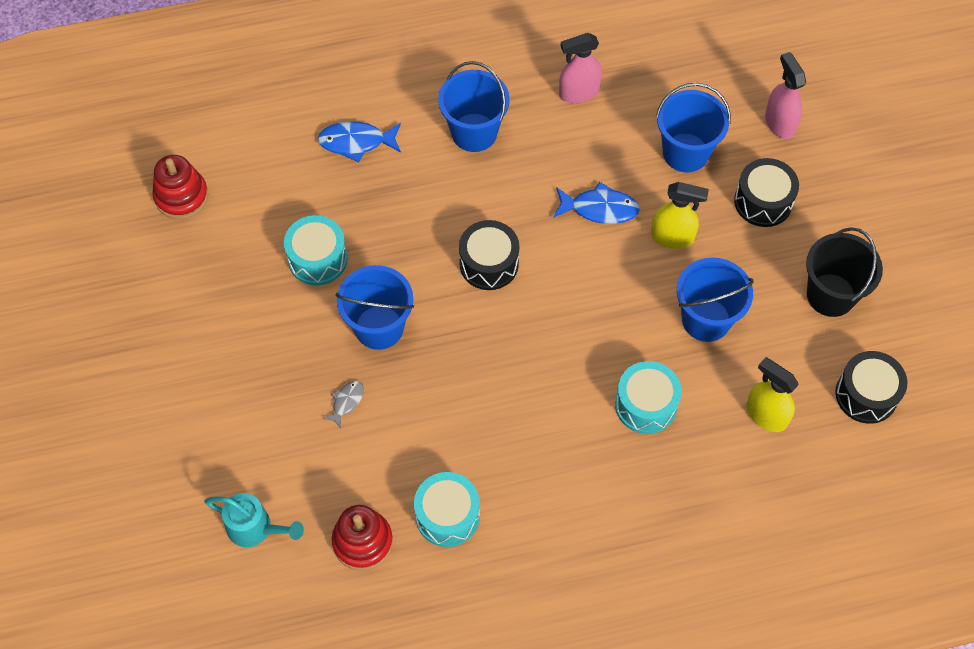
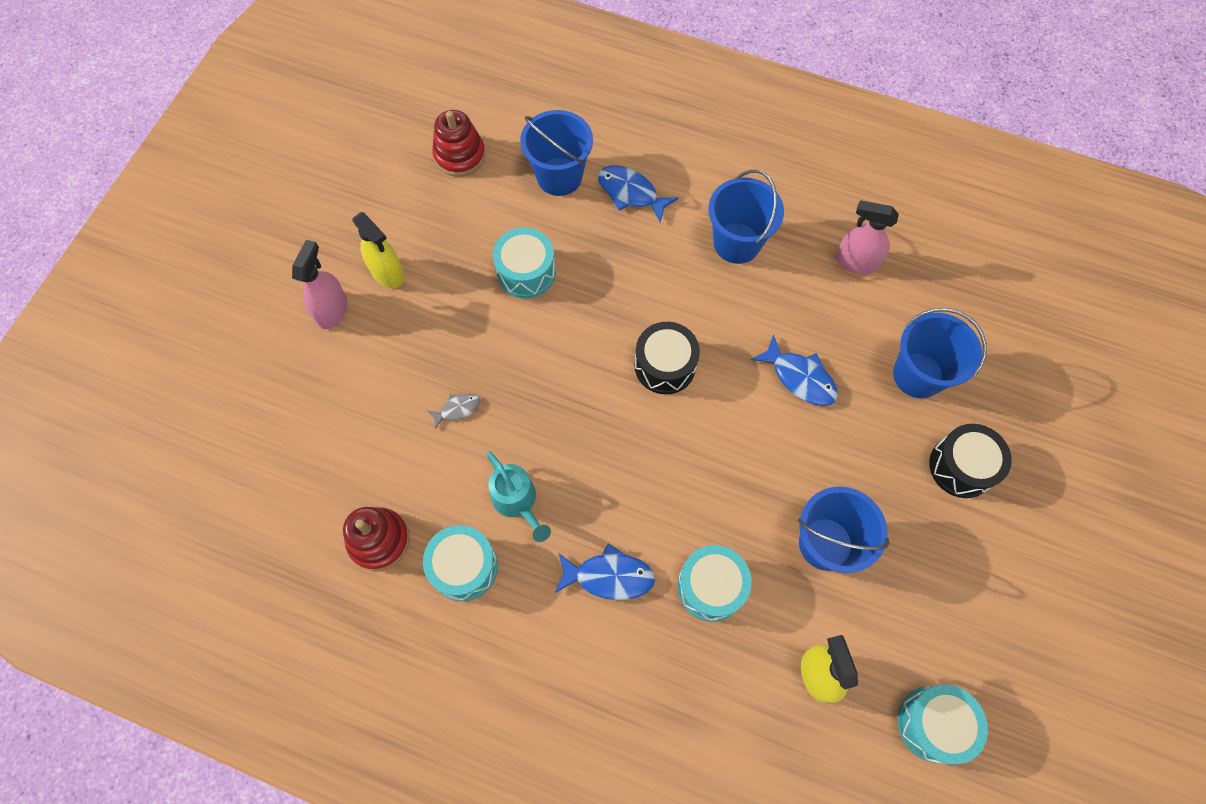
camera: 35 degrees right, 5 degrees up
(255, 528) = (306, 468): turquoise watering can -> turquoise watering can (517, 502)
(379, 327) = (532, 362): blue bucket -> blue bucket (559, 176)
(565, 447) = (609, 576): none -> blue fish
(672, 237) = (849, 446): yellow spray bottle -> yellow spray bottle (387, 273)
(779, 123) = (1031, 402): pink spray bottle -> pink spray bottle (332, 310)
(831, 295) = (966, 600): black bucket -> none
(866, 394) = (933, 724): black drum -> turquoise drum

